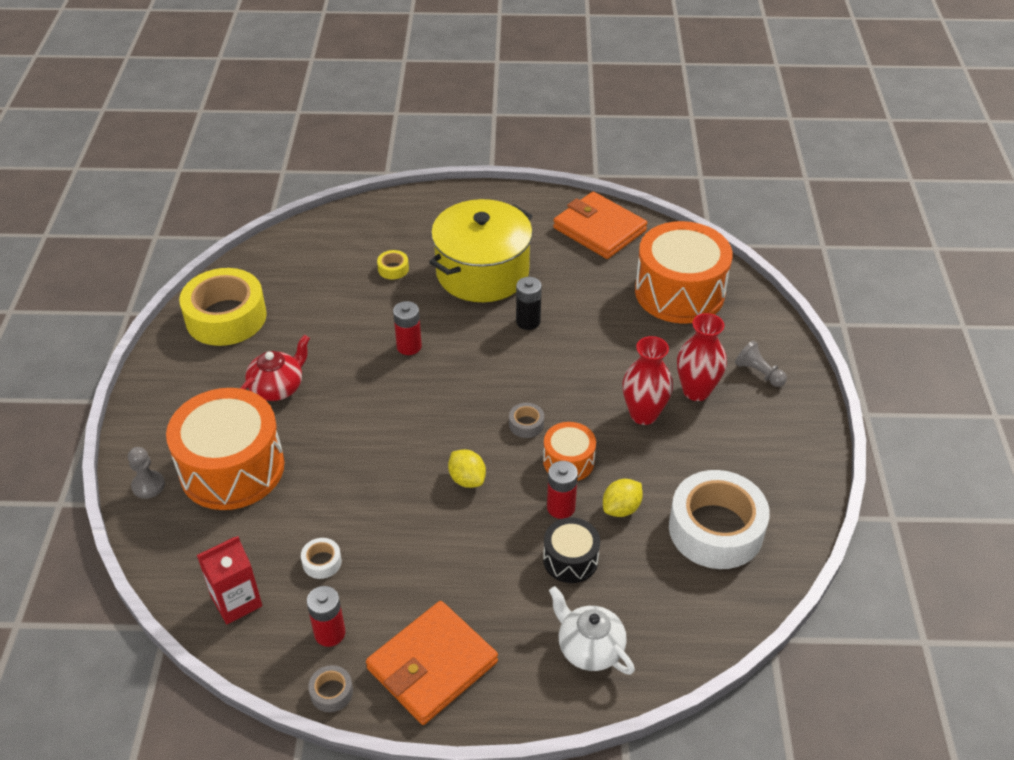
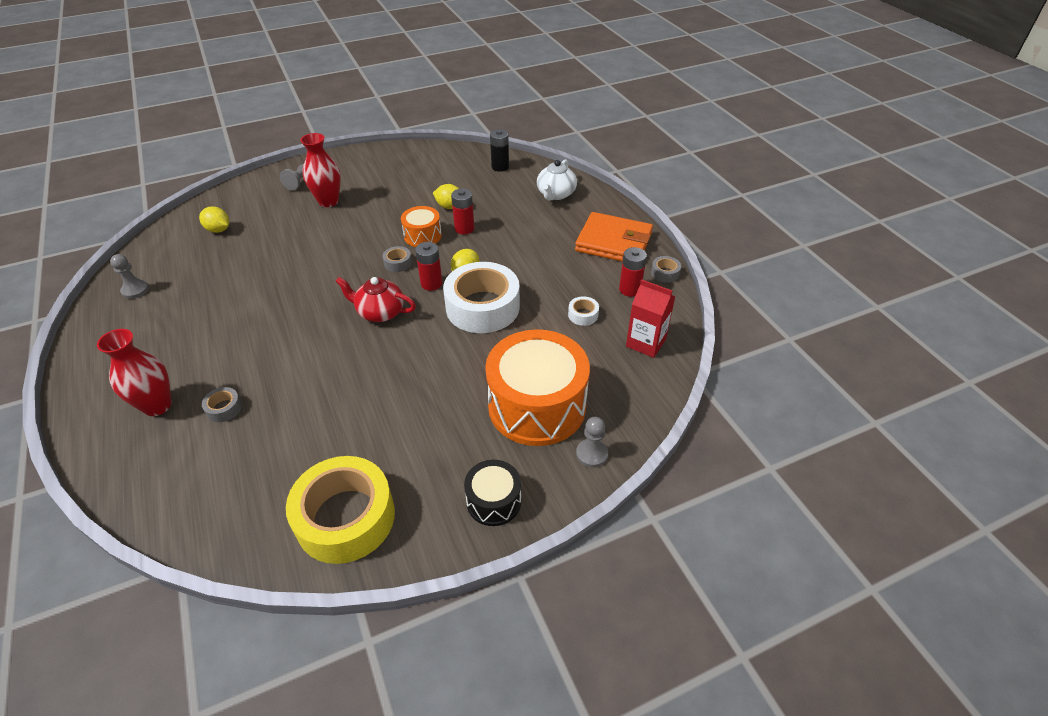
camera: 115 degrees left, 0 degrees up
(277, 387) = (429, 421): red teapot -> red teapot (380, 312)
(393, 269) = (224, 408): yellow tape -> grey tape
(409, 346) = (337, 354): red battery -> red battery (431, 283)
(482, 272) = (216, 343): yellow pot -> none
(528, 321) = (279, 295): black battery -> black battery (500, 167)
(570, 559) = (502, 215): black drum -> black drum (494, 501)
(599, 229) = (135, 290): orange wallet -> grey pawn
(643, 414) = (361, 217): red vase -> red vase (157, 405)
(679, 292) = (218, 230): orange drum -> yellow lemon
(716, 529) = (444, 173): white tape -> white tape (482, 307)

